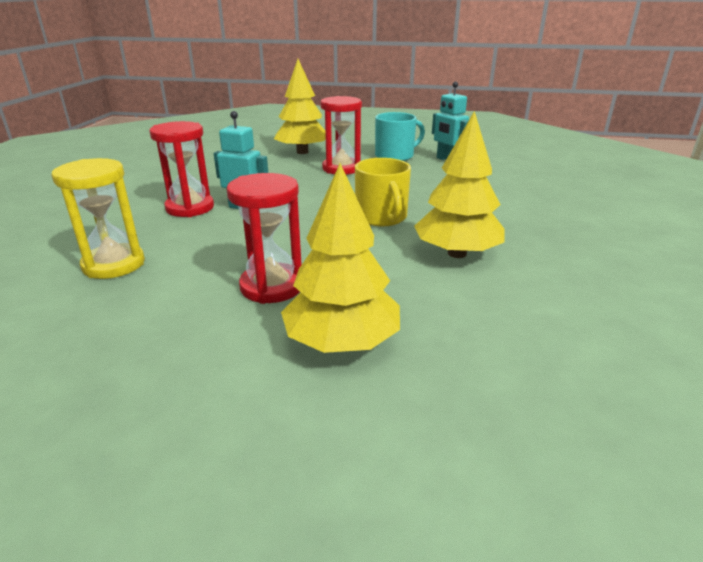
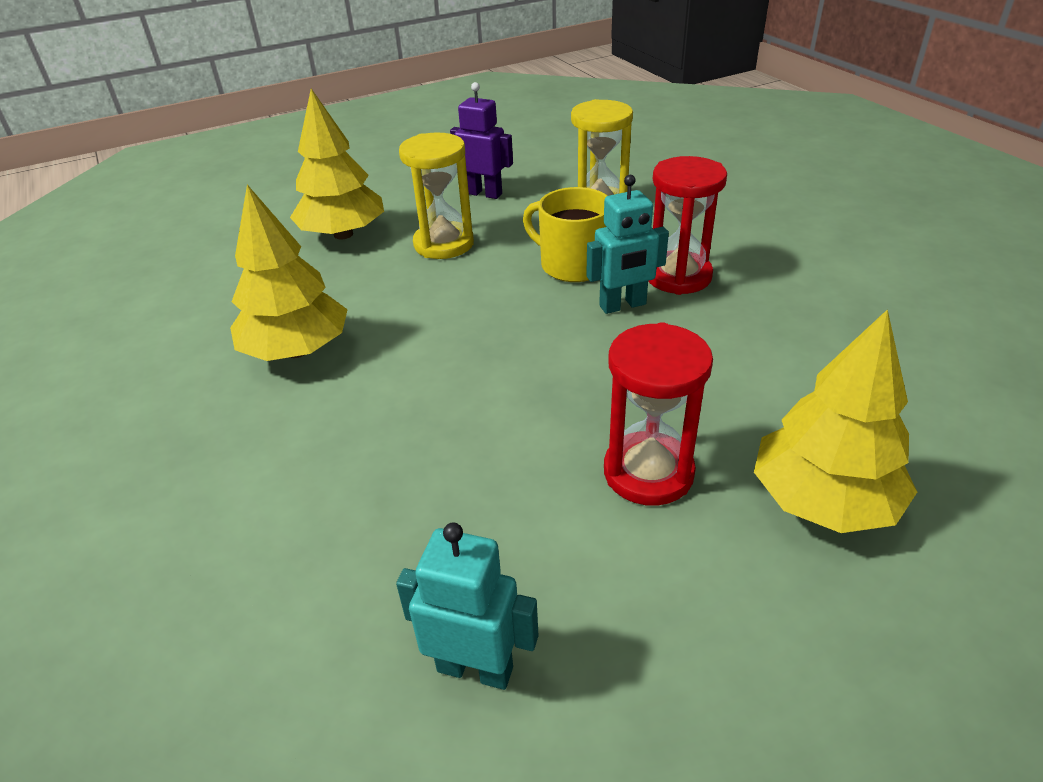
camera: 145 degrees right, 10 degrees up
(150, 326) = (484, 193): none -> purple robot
(272, 286) = (444, 244): red hourglass -> yellow hourglass
(381, 217) = (434, 369): yellow mug -> yellow mug (572, 265)
(395, 156) = (617, 610): turquoise mug -> none

